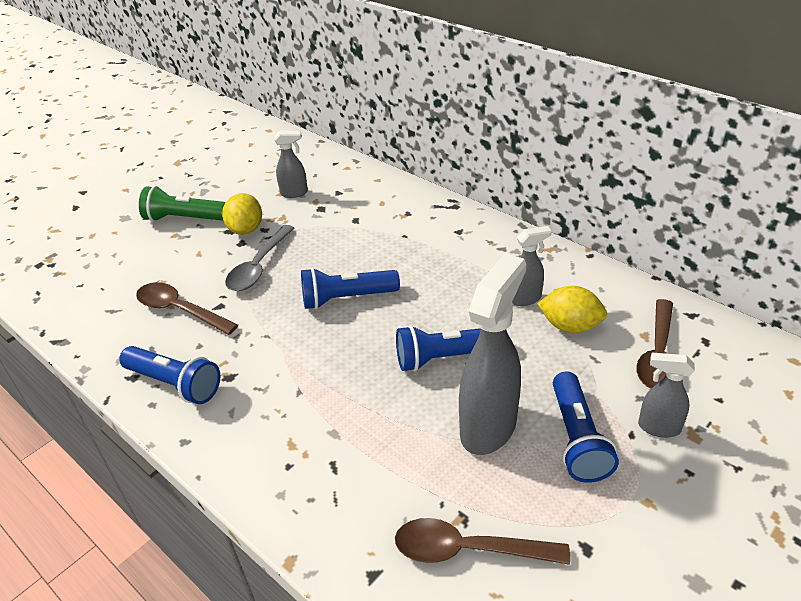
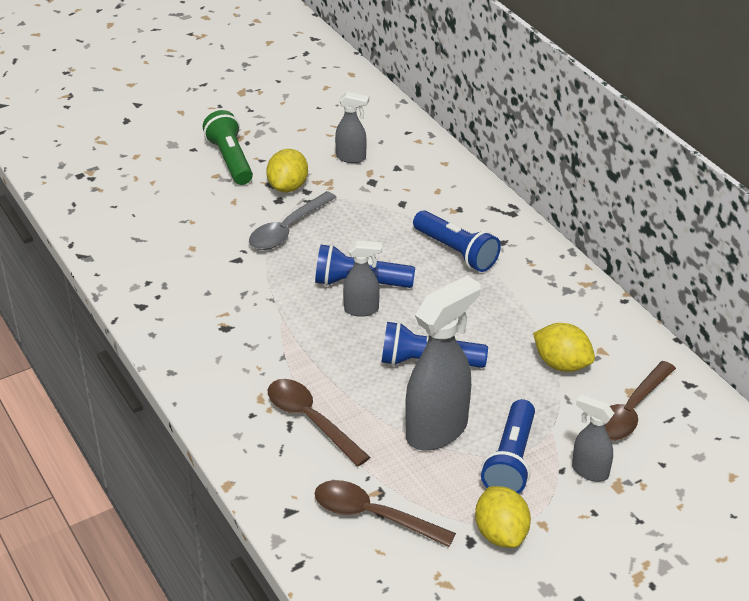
camera: 15 degrees right, 0 degrees up
(175, 384) = (177, 321): blue flashlight -> blue flashlight (456, 252)
(180, 310) = (200, 255): brown spoon -> brown spoon (311, 420)
(184, 219) = (230, 160): green flashlight -> green flashlight turned 45 degrees clockwise
(525, 299) = (533, 327): grey spray bottle -> grey spray bottle (362, 310)
(612, 528) = (501, 533): none -> yellow lemon

